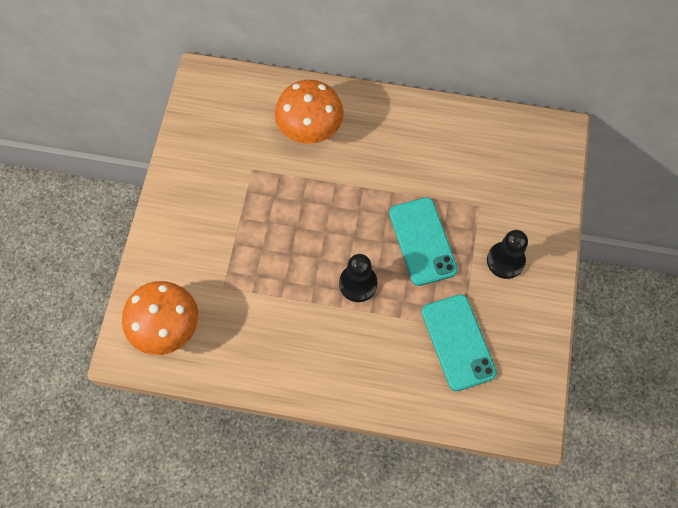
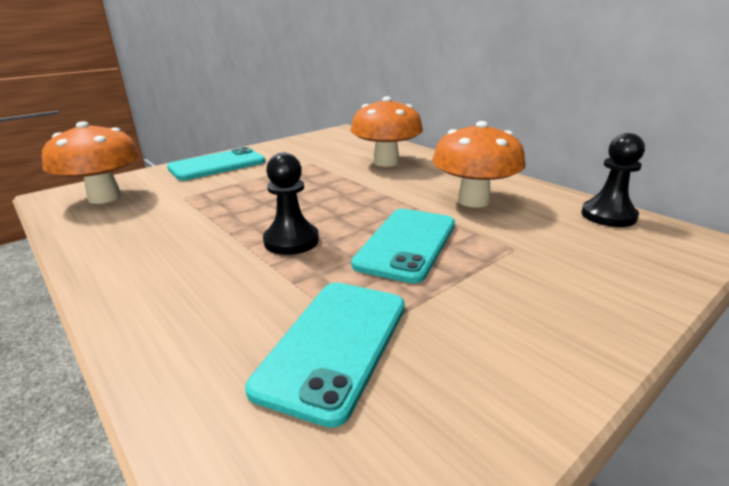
camera: 40 degrees right, 40 degrees down
(179, 224) = (217, 165): none -> turquoise phone
(420, 159) = (473, 201): none -> orange mushroom
(505, 261) = (509, 303): black pawn -> black pawn (608, 216)

